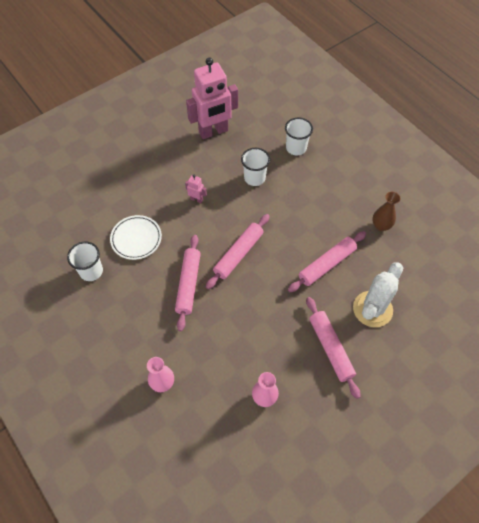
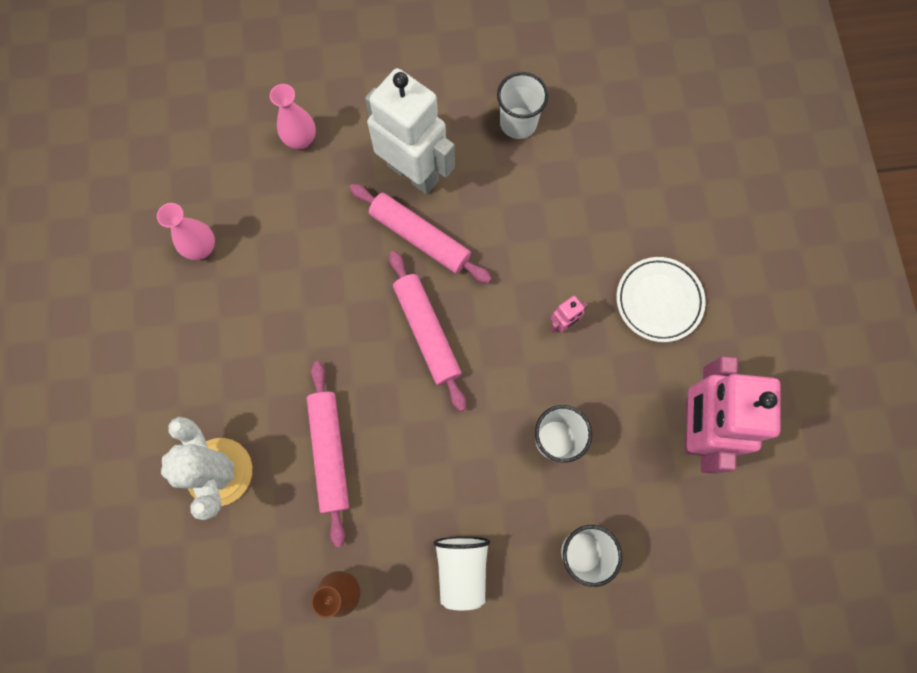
camera: 120 degrees right, 15 degrees up
(136, 239) = (538, 203): white plate -> white plate (658, 301)
(151, 308) = (413, 172): none -> white robot
(331, 348) = (204, 372): pink rolling pin -> none
(336, 186) = (462, 569): none -> white cup

